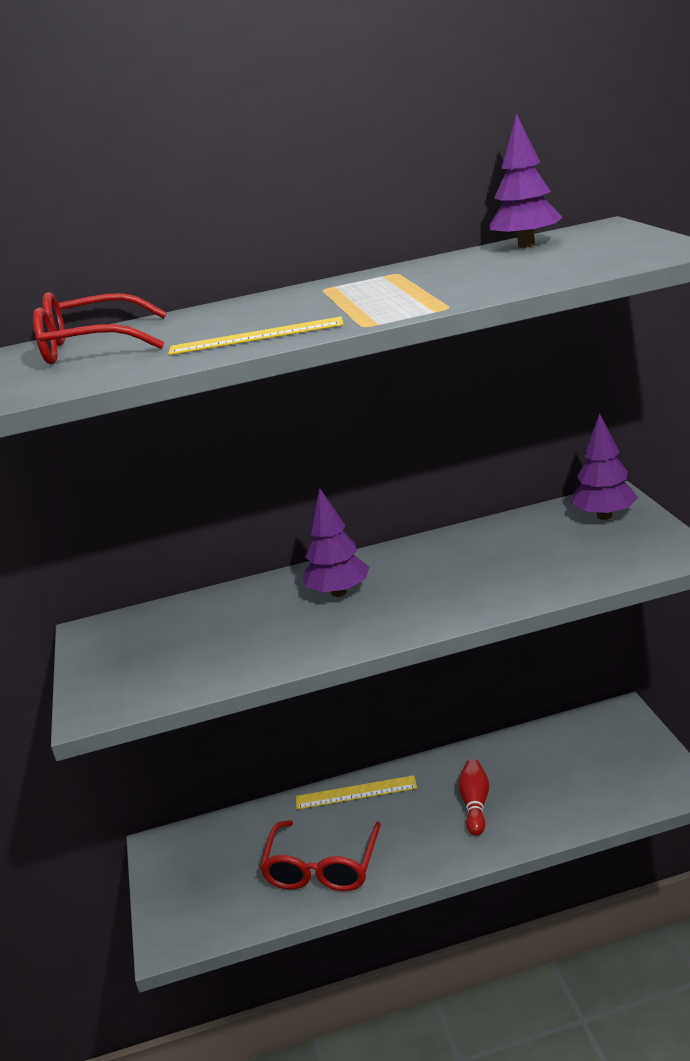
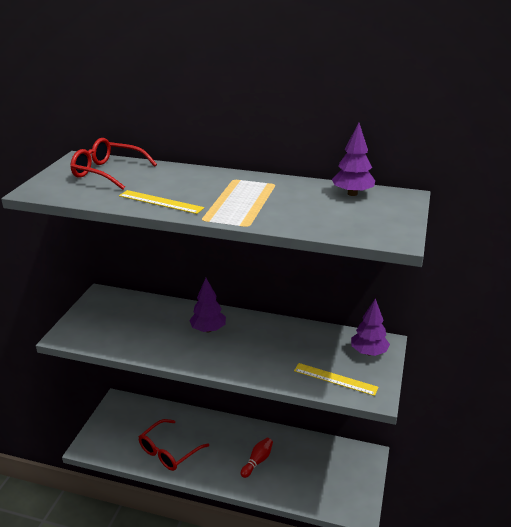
camera: 25 degrees right, 5 degrees up
(356, 792) = (213, 423): yellow ruler -> yellow ruler (335, 379)

